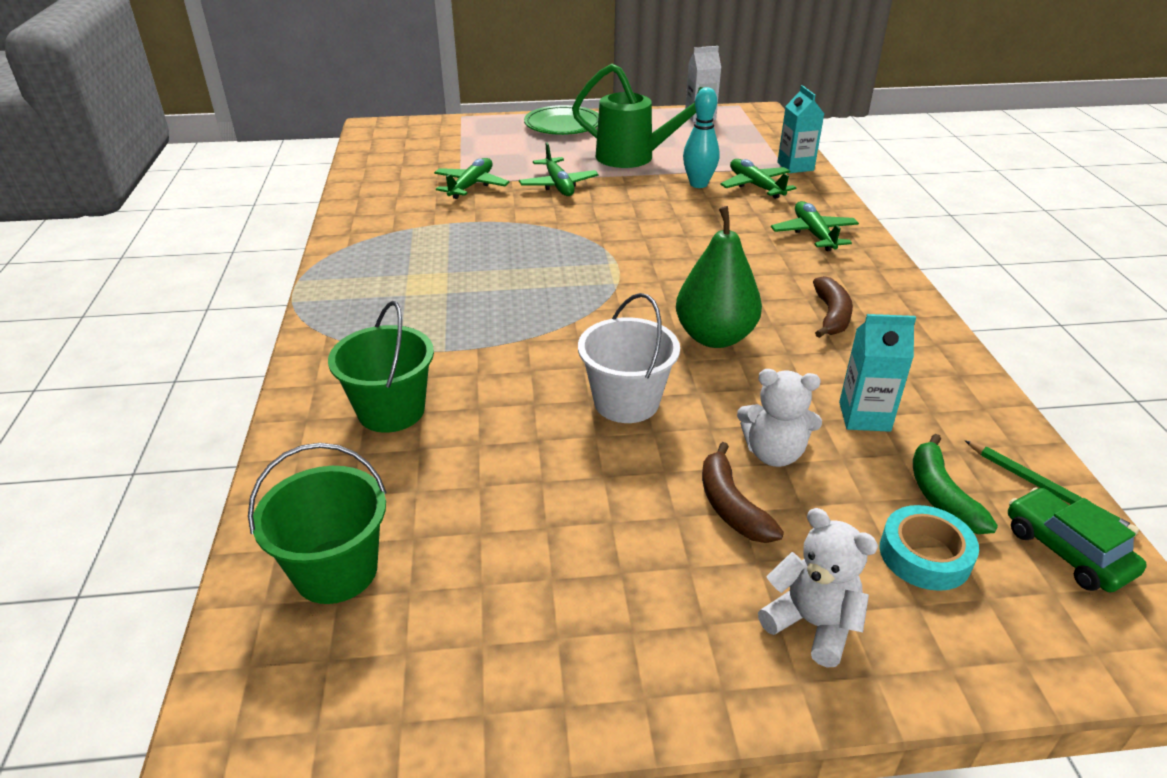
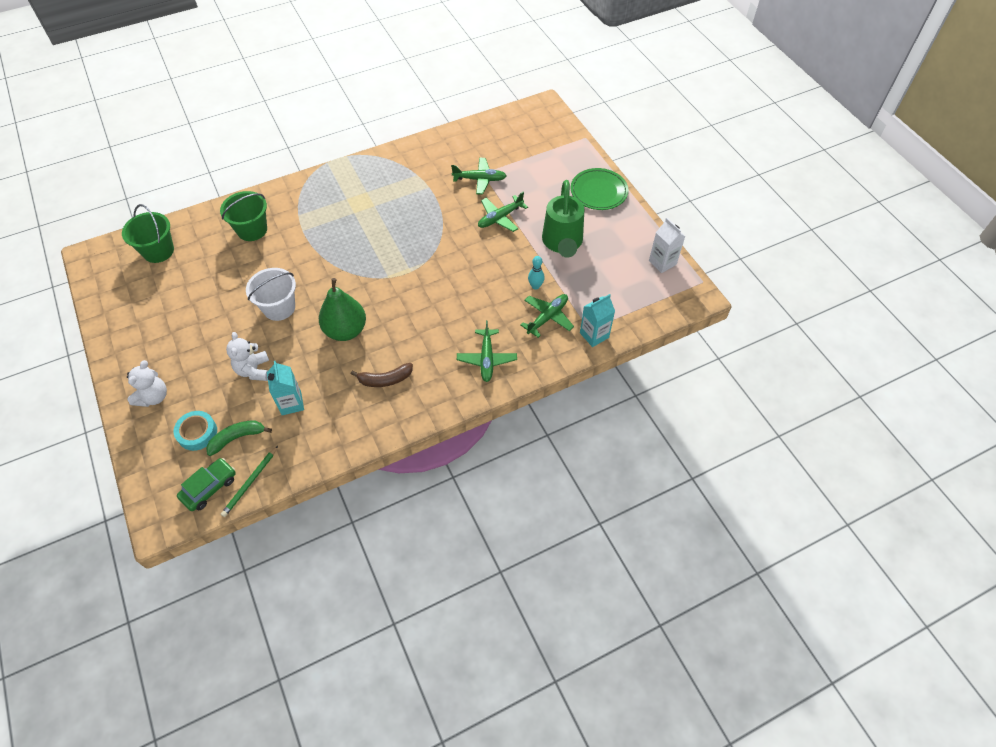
camera: 70 degrees right, 20 degrees up
(698, 184) = (535, 286): turquoise bowling pin -> turquoise bowling pin, size x0.65
(731, 506) = (215, 360): brown banana -> none
(813, 234) = (486, 359): green plane -> green plane turned 120 degrees clockwise

